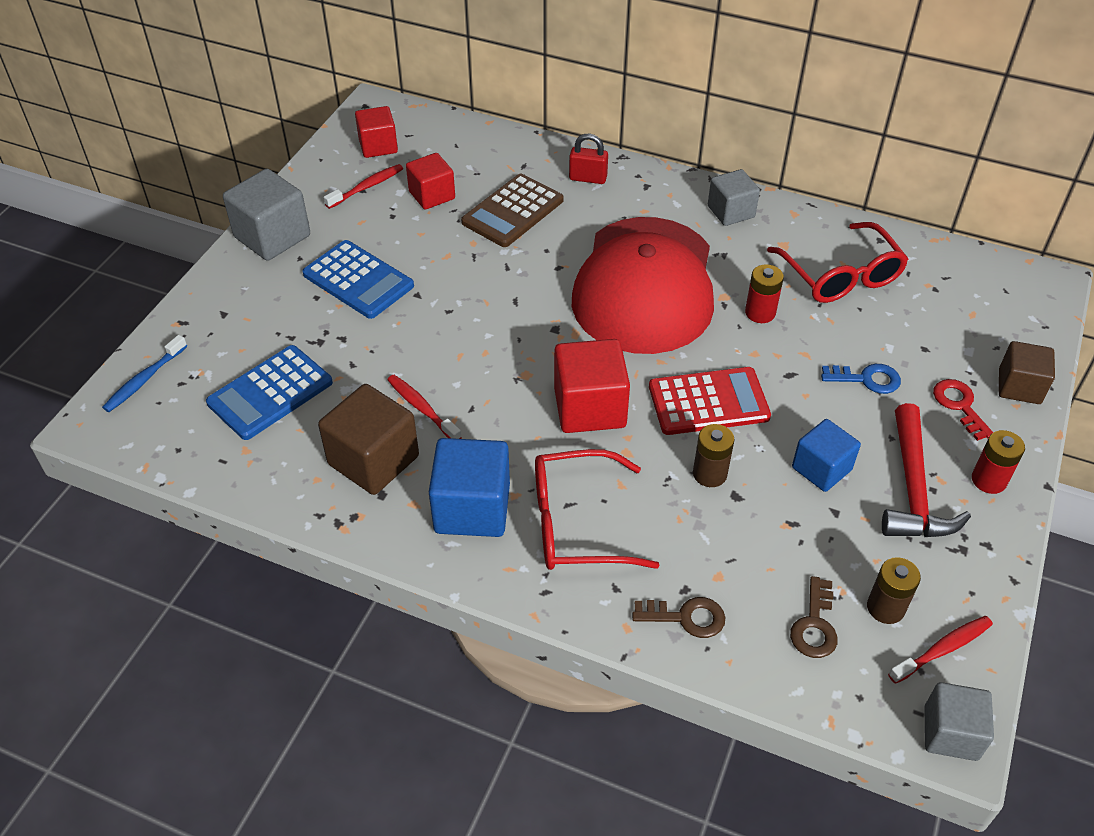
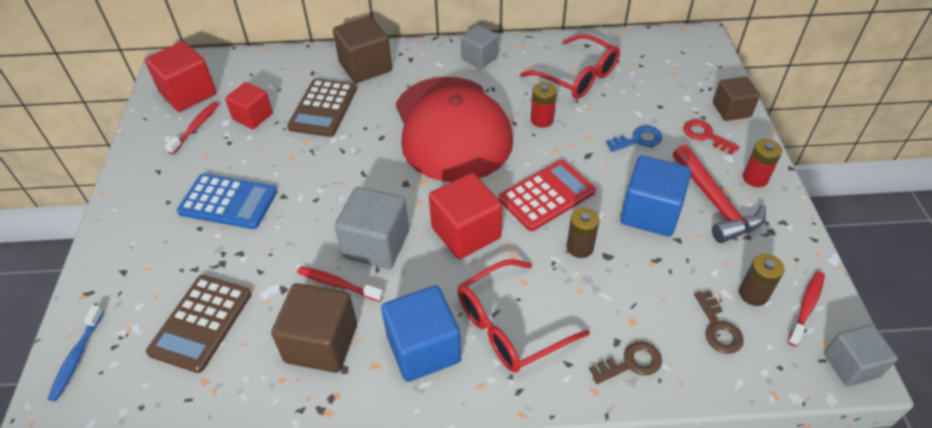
camera: 25 degrees left, 0 degrees up
(270, 393) = (201, 323): blue calculator -> brown calculator
(272, 236) = (134, 192): grey cube -> grey cube (376, 244)
(378, 146) = (188, 93): red cube -> red cube, size x1.53
(588, 178) = (365, 67): red padlock -> brown cube
(821, 469) = (650, 213): blue cube -> blue cube, size x1.53

